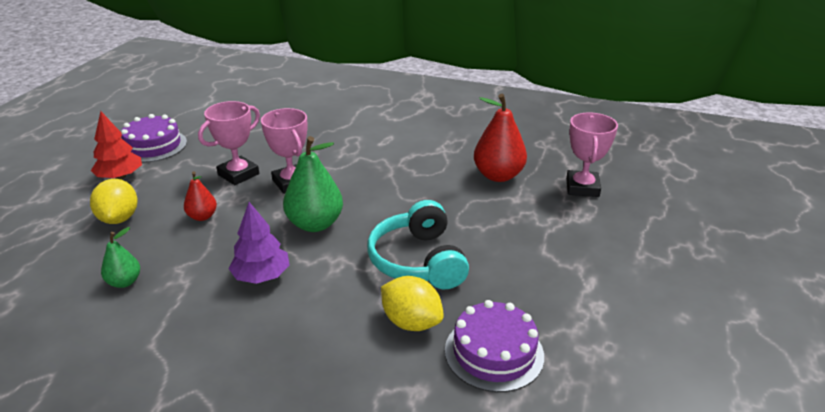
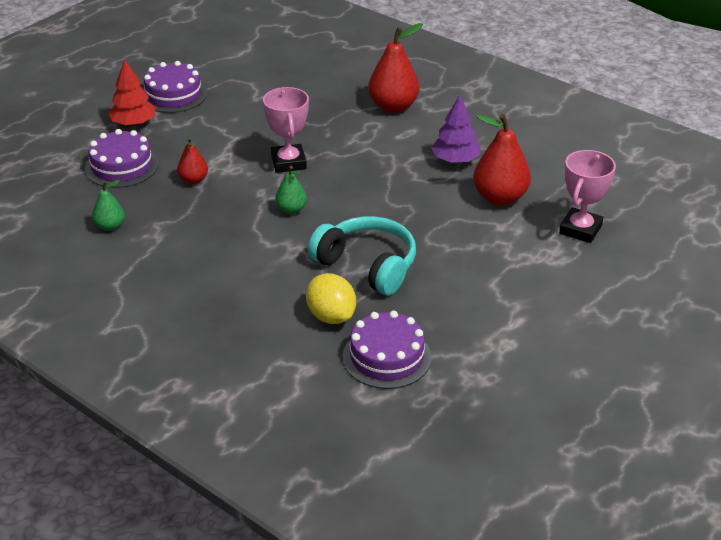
camera: 20 degrees right, 5 degrees up
(119, 218) = (121, 166): yellow lemon -> purple cake
(238, 174) = (242, 143): pink trophy -> none
(262, 276) = (223, 247): purple tree -> purple tree (455, 160)
(315, 224) = (291, 210): green pear -> green pear, size x0.55
(362, 122) = (393, 106): none -> red pear
(418, 261) = (367, 265): turquoise headphones -> turquoise headphones turned 120 degrees clockwise

